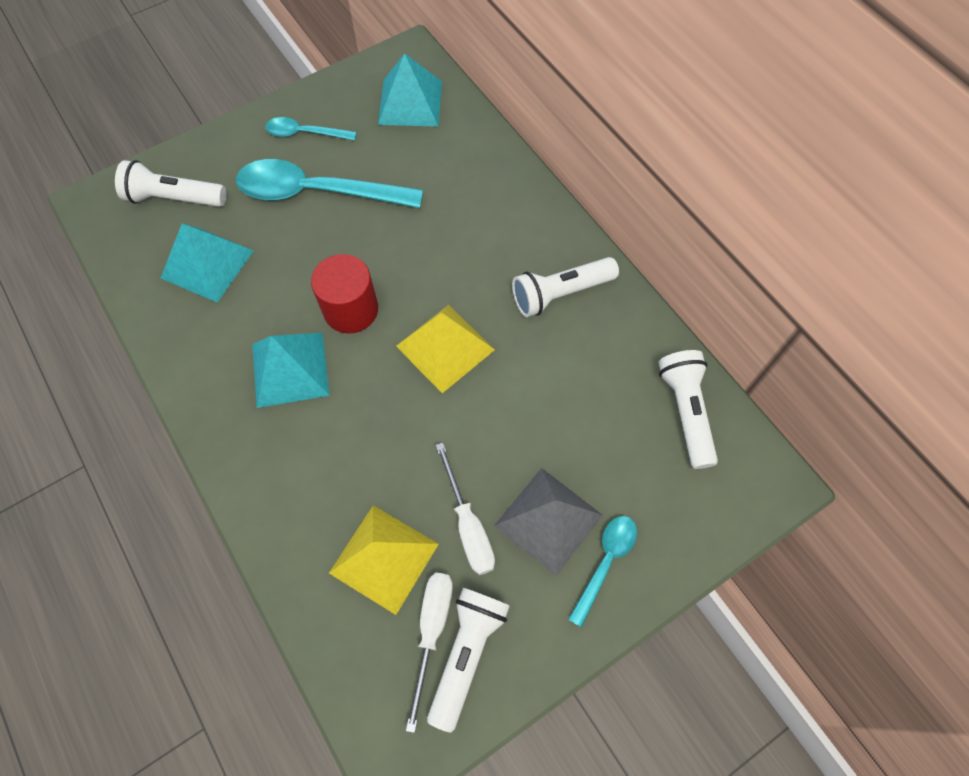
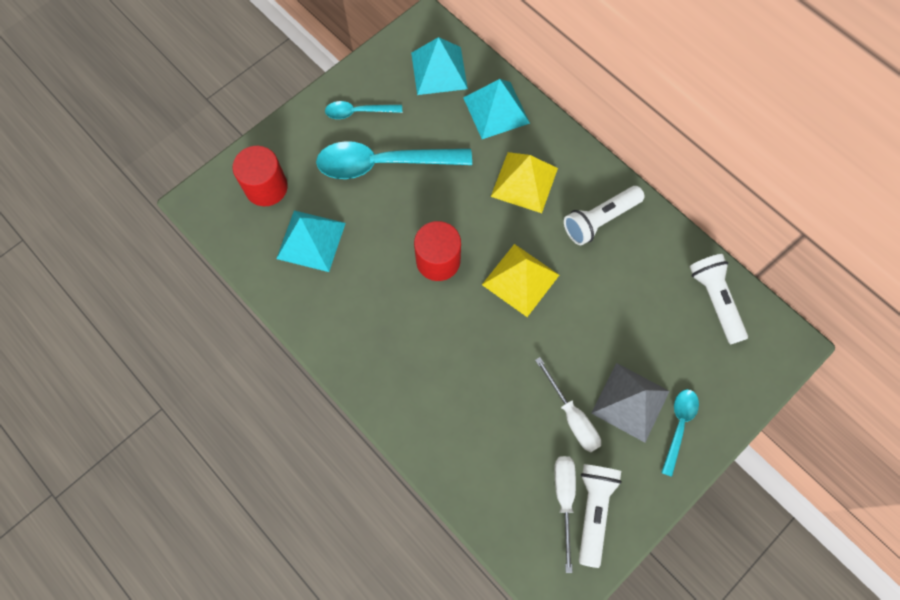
camera: 10 degrees left, 5 degrees up
(174, 198) = (266, 187): white flashlight -> red cylinder
(290, 369) = (403, 317): turquoise pyramid -> turquoise pyramid (496, 110)
(384, 558) = (515, 452): yellow pyramid -> yellow pyramid (524, 182)

